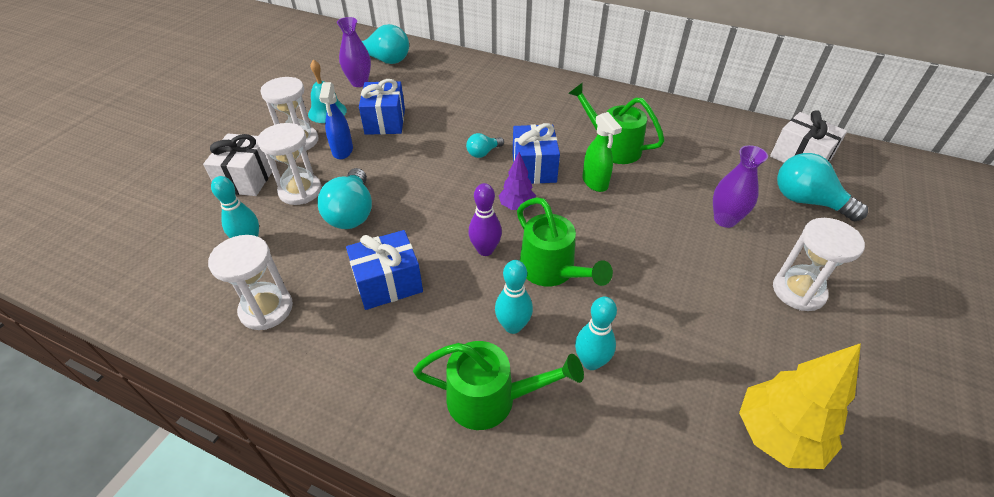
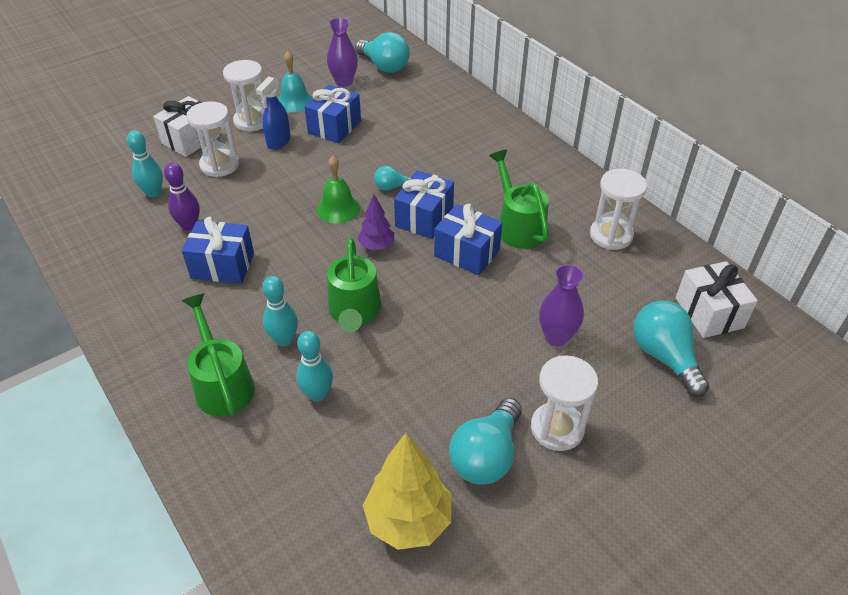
camera: 30 degrees right, 0 degrees up
(266, 309) = (127, 248): white hourglass -> white hourglass (611, 235)
(352, 213) = (242, 198): turquoise light bulb -> turquoise light bulb (486, 456)
(452, 188) = (338, 208): none -> green bell
(485, 250) = (317, 272): purple bowling pin -> purple bowling pin (189, 225)
(492, 399) = (222, 383): green watering can -> green watering can turned 150 degrees counterclockwise
(595, 182) = (467, 253): green spray bottle -> blue gift

